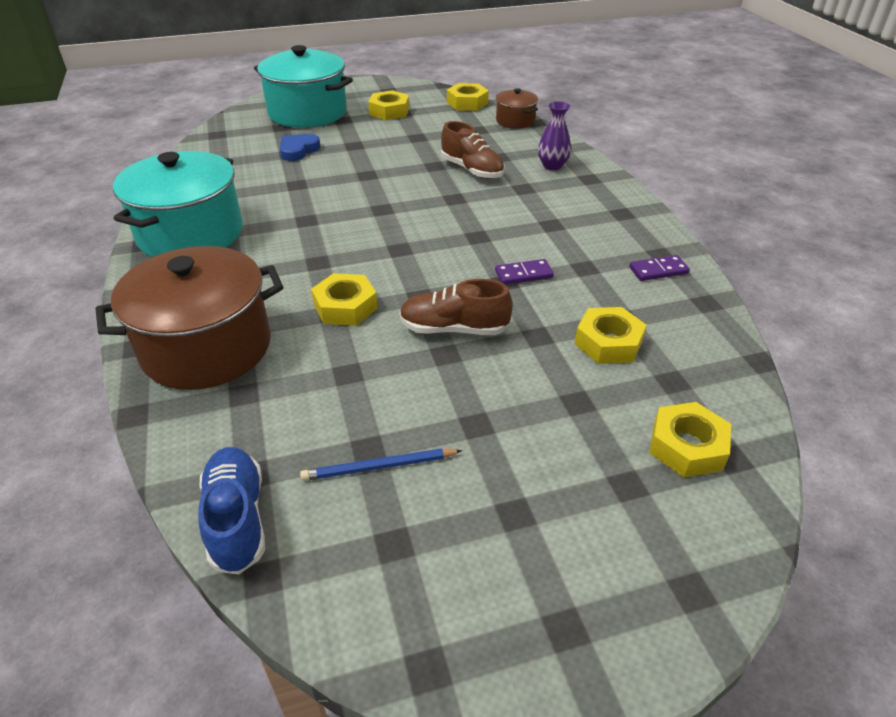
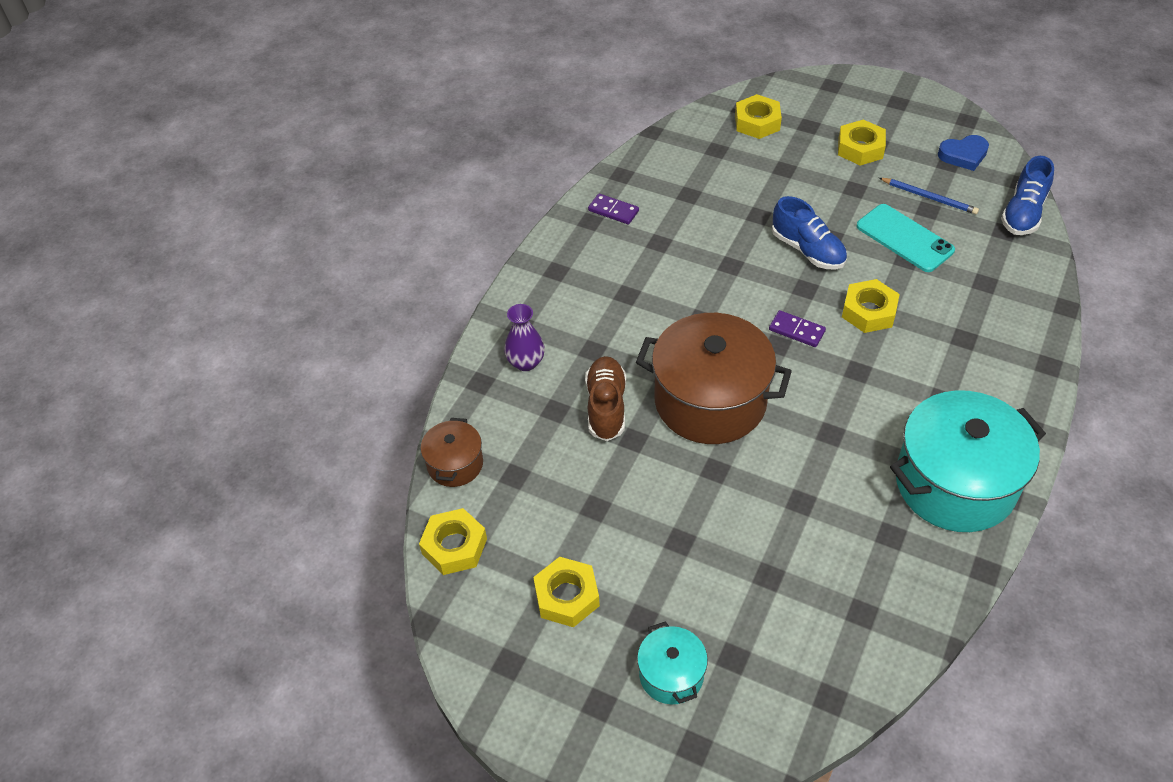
camera: 135 degrees left, 10 degrees up
(207, 347) = (994, 334): brown pot -> brown pot (710, 401)
(298, 150) = (752, 575): blue heart -> blue heart (963, 155)
(307, 113) = (671, 674): turquoise pot -> turquoise pot, size x0.49
(367, 395) = (904, 238): none -> turquoise phone
(454, 329) = (807, 250): brown shoe -> blue shoe
(523, 274) = (709, 263): purple domino -> purple domino (796, 330)
(608, 343) = (721, 187): yellow nut -> yellow nut (860, 148)

